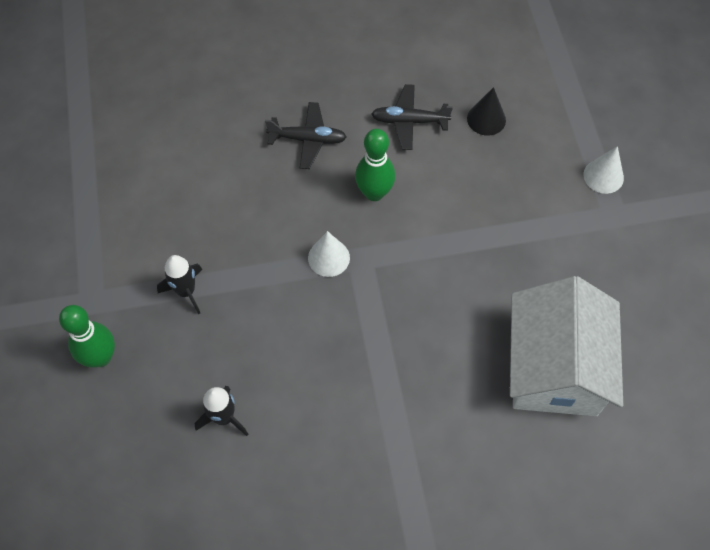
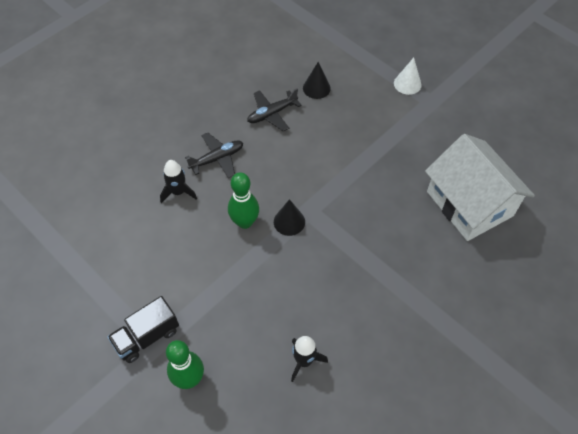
camera: 35 degrees left, 5 degrees down
(94, 287) = (147, 336): none -> black truck
(186, 291) = (213, 299): black rocket -> black rocket (178, 192)
(328, 258) = (289, 221): white cone -> black cone
(374, 193) = (285, 167): green bowling pin -> green bowling pin (245, 222)

